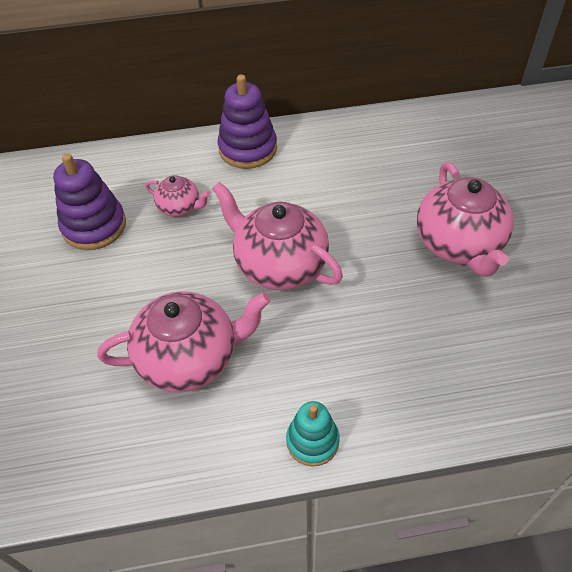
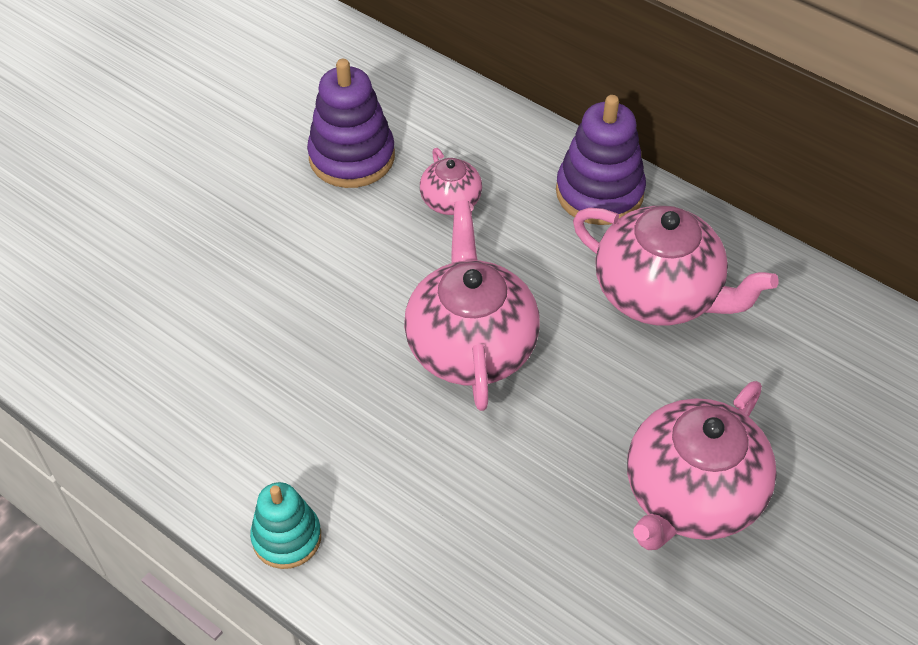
camera: 45 degrees right, 0 degrees up
(189, 358) = (280, 361): pink teapot -> pink teapot (658, 294)

